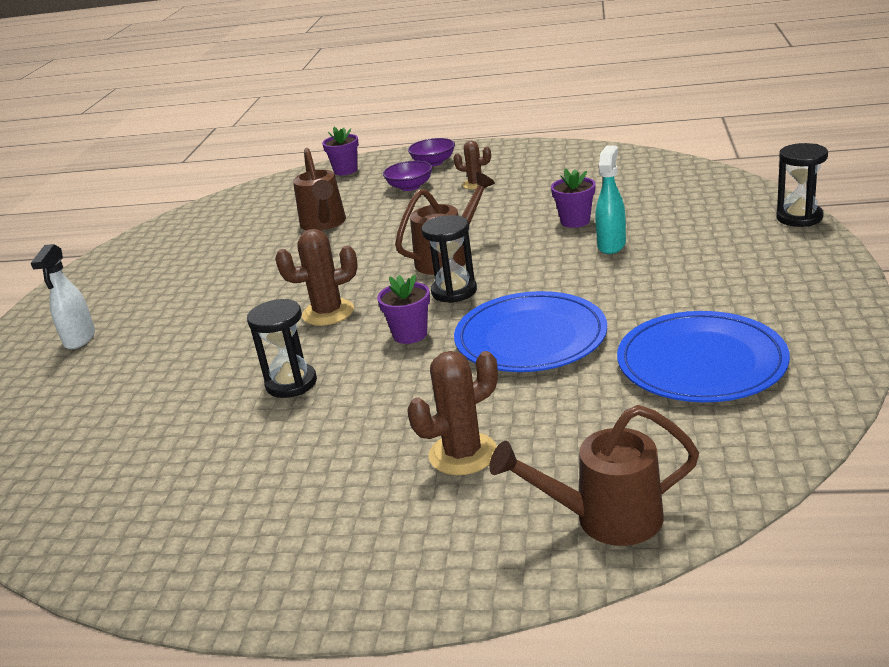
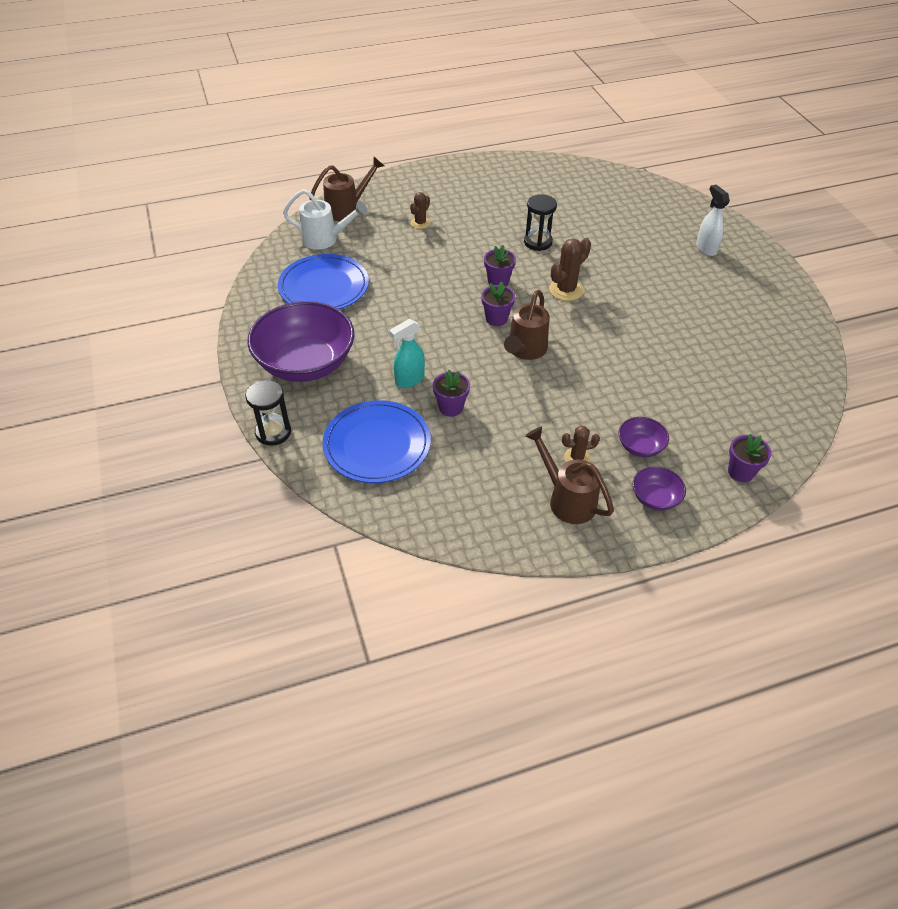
camera: 150 degrees right, 20 degrees up
(324, 224) = (667, 379): brown watering can -> brown watering can (567, 499)
(454, 291) = (496, 319): black hourglass -> purple flower pot
(463, 454) = (420, 223): brown cactus -> brown cactus, size x0.63
(530, 338) = (424, 289): blue plate -> blue plate (377, 444)
(611, 245) = (409, 380): turquoise spray bottle -> turquoise spray bottle turned 60 degrees clockwise
(678, 451) = (325, 239): none -> white watering can
(749, 271) = (305, 363): none -> purple bowl

